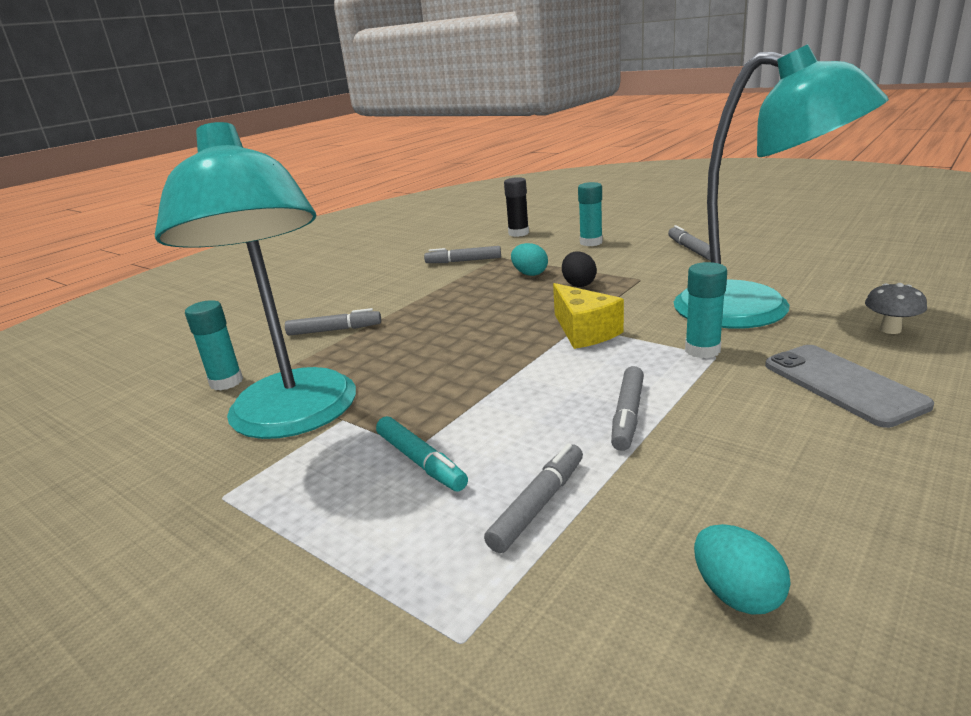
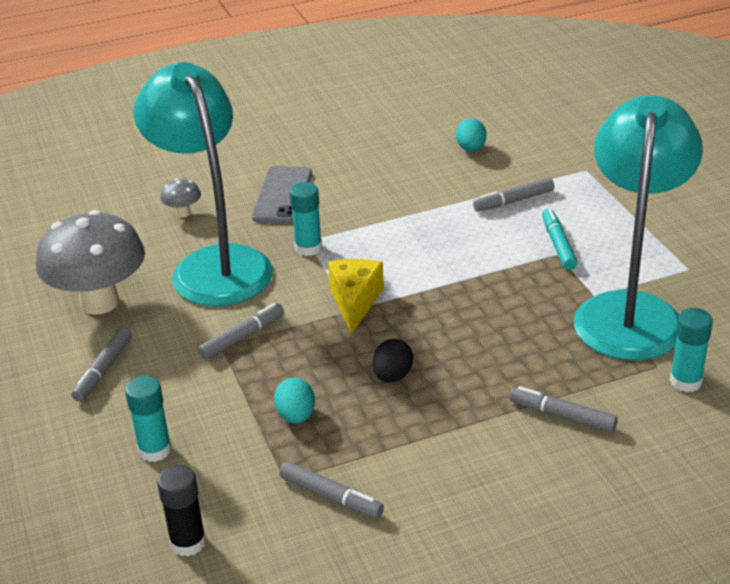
camera: 150 degrees left, 10 degrees up
(578, 284) = (278, 368): black egg -> black egg (392, 376)
(628, 415) = (416, 225): grey marker -> grey marker (242, 337)
(779, 266) = (100, 302): none -> grey mushroom

